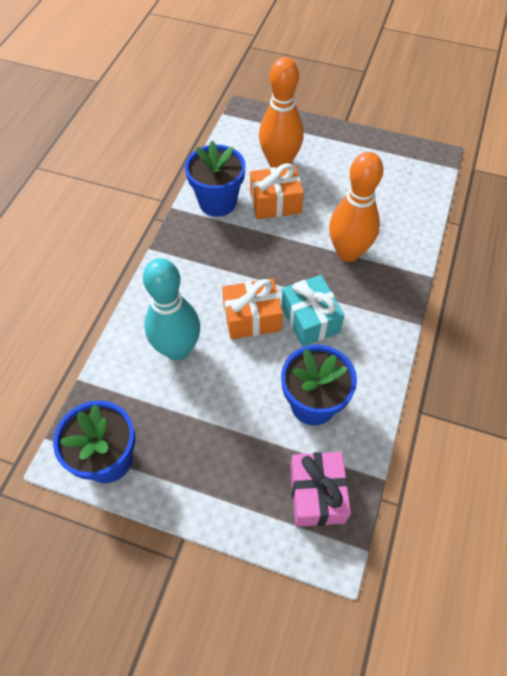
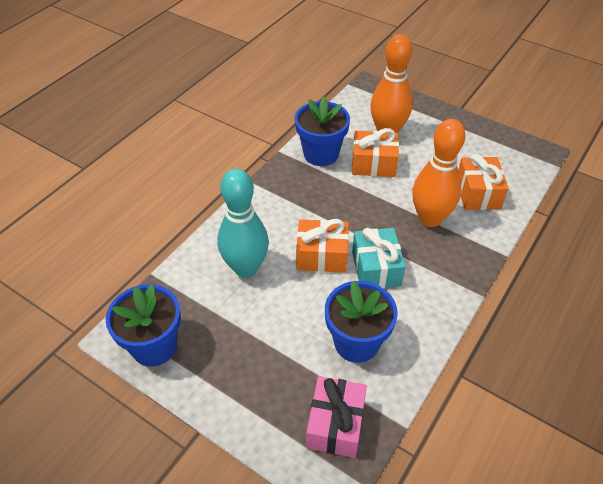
camera: 15 degrees right, 10 degrees down
(387, 214) = (478, 193): none -> orange gift

